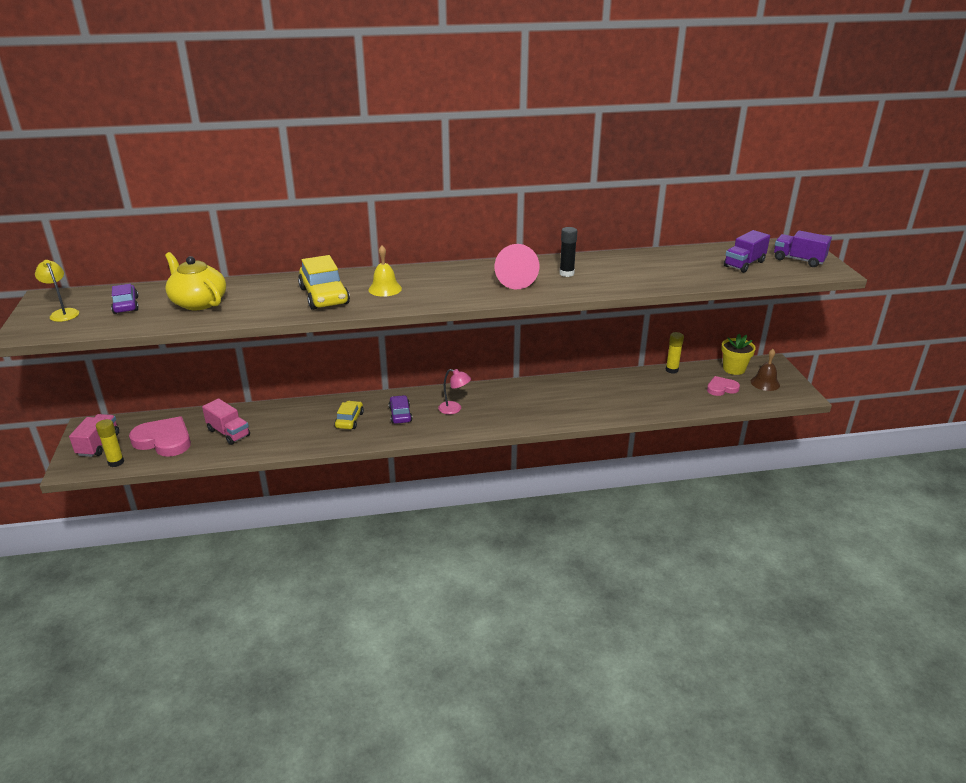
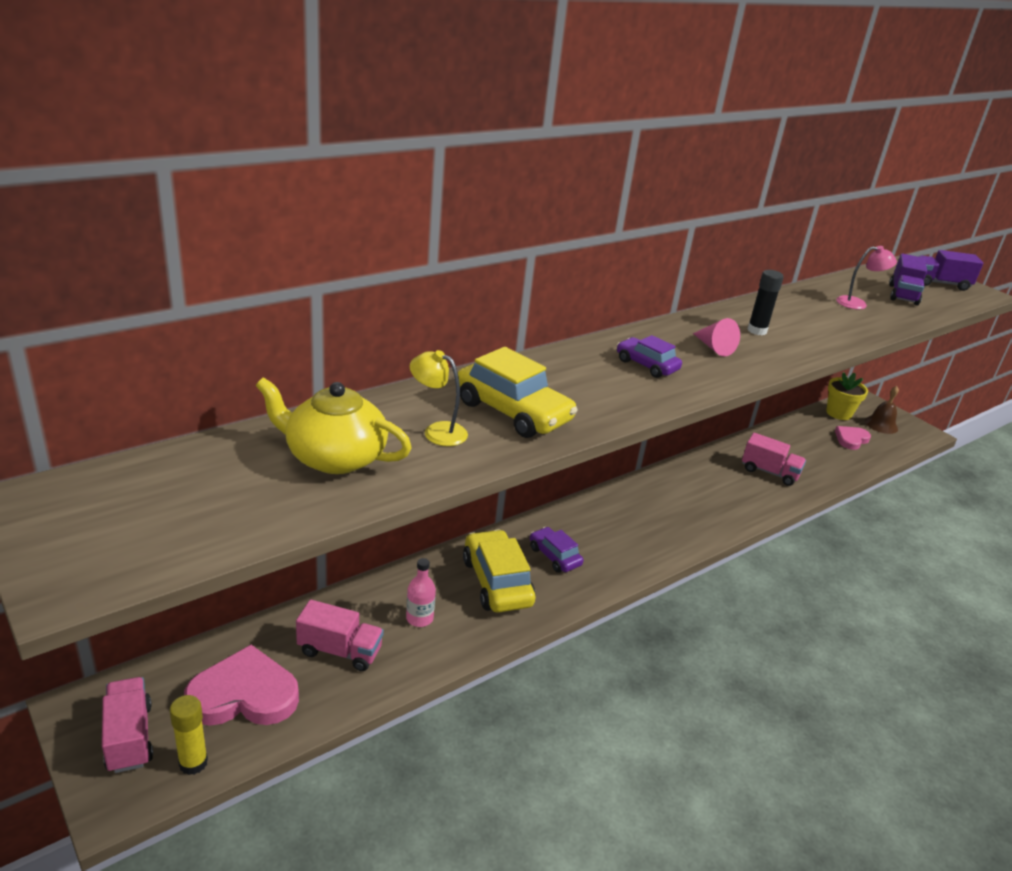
camera: 30 degrees left, 0 degrees up
(63, 313) = (102, 526): yellow lamp -> yellow lamp (437, 431)
(126, 305) = (211, 486): purple car -> purple car (646, 365)
(286, 428) = (419, 618): none -> pink bottle
(349, 420) = (497, 582): yellow car -> yellow car, size x1.67
(385, 289) = (579, 386): yellow bell -> none
(454, 409) = (612, 532): pink lamp -> pink lamp (857, 304)
(515, 279) = (714, 347): pink cone -> pink cone, size x0.63
(619, 397) = (769, 472): none -> pink truck
(671, 370) = (785, 426): yellow glue stick -> none

